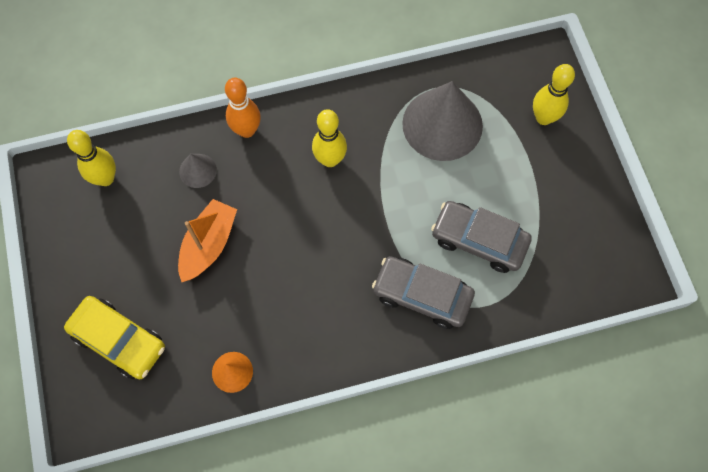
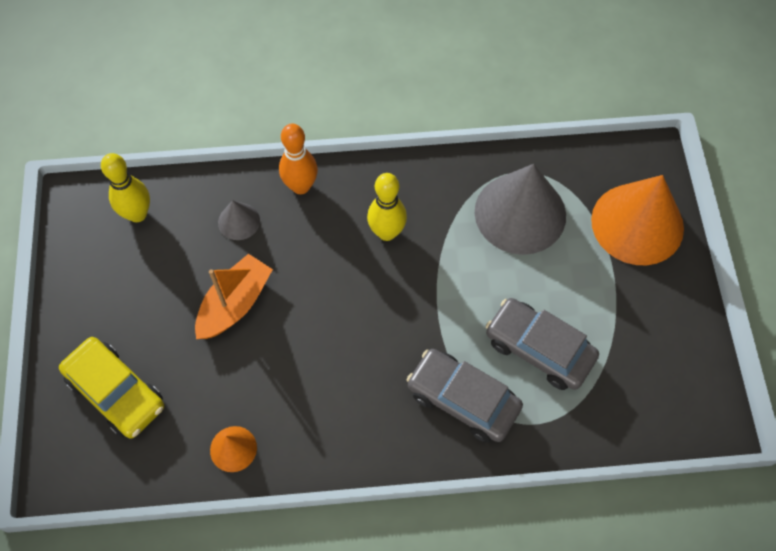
camera: 10 degrees right, 5 degrees down
(543, 118) = (637, 224): yellow bowling pin -> orange cone

